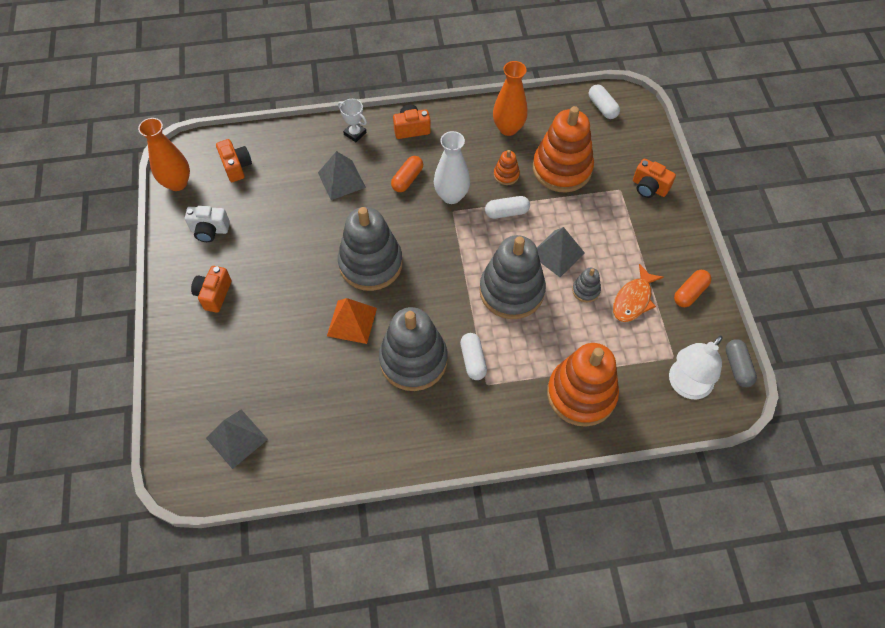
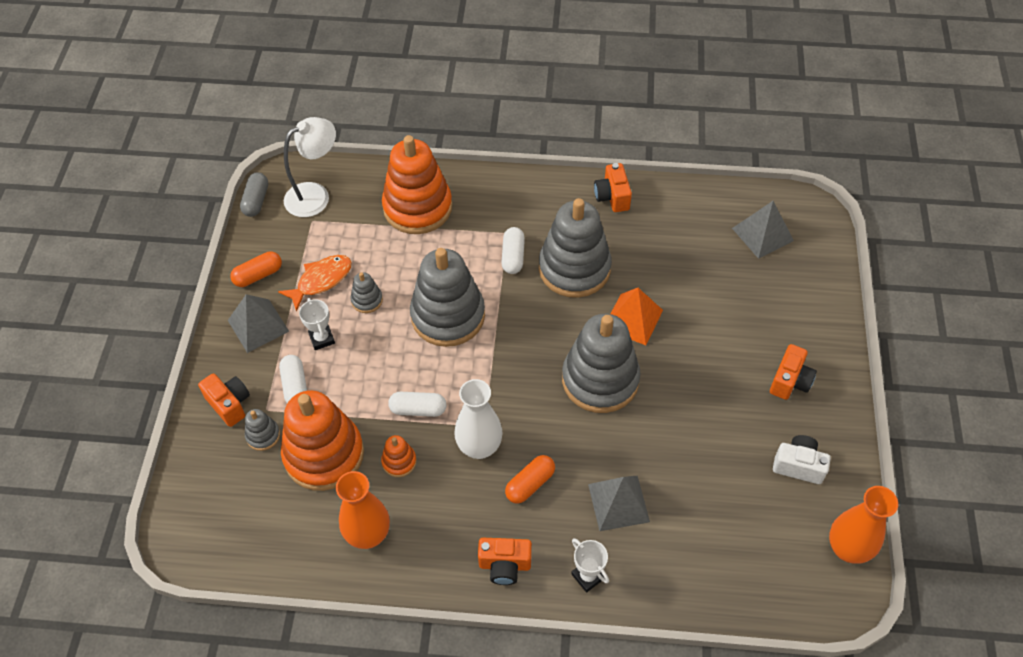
camera: 165 degrees left, 5 degrees down
(236, 167) = (763, 557): orange camera -> orange camera (612, 197)
(557, 253) = (380, 347): grey pyramid -> grey pyramid (258, 325)
(602, 107) = (222, 539): white capsule -> white capsule (295, 386)
(606, 250) = (322, 339): none -> white trophy
(612, 172) = (263, 435): none -> grey stacking toy

